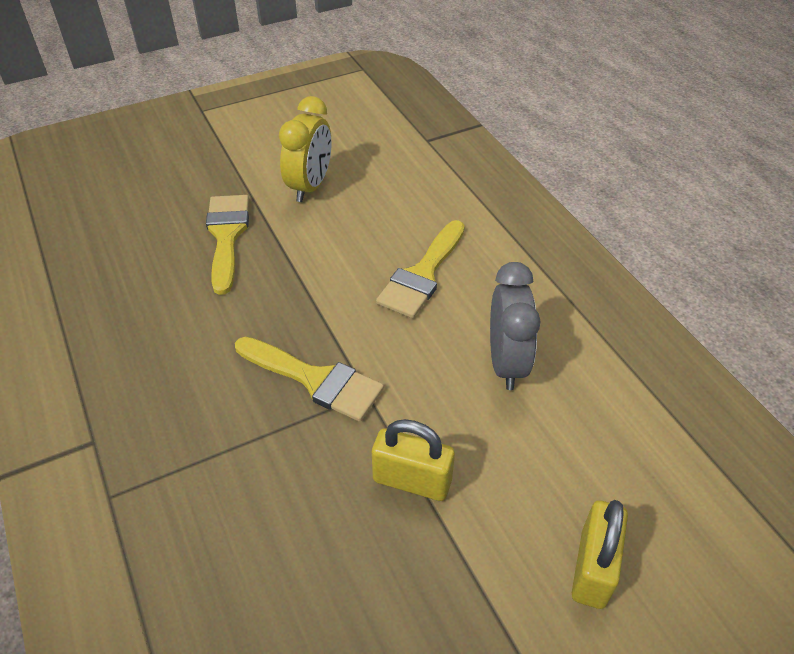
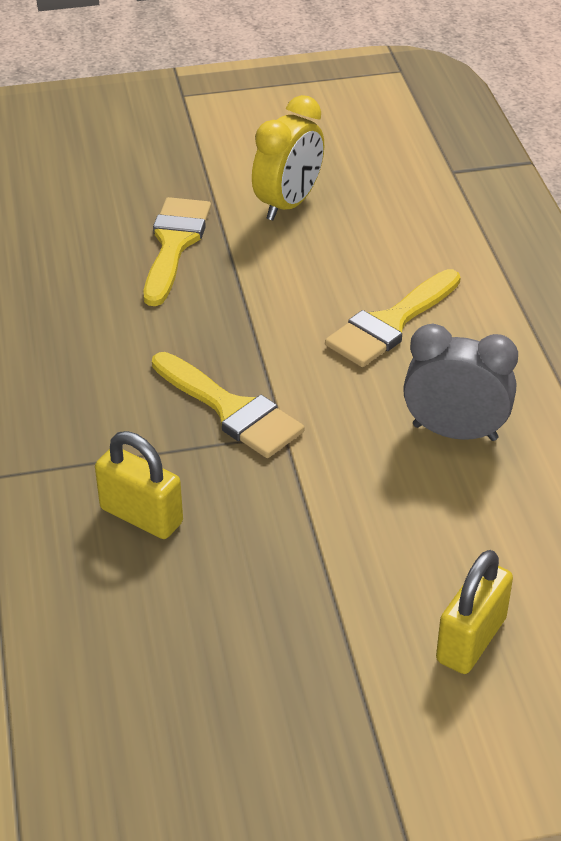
camera: 15 degrees right, 5 degrees down
(412, 480) = (305, 524): yellow padlock -> yellow padlock (141, 516)
(506, 363) = (455, 432): grey clock -> grey clock turned 90 degrees counterclockwise

